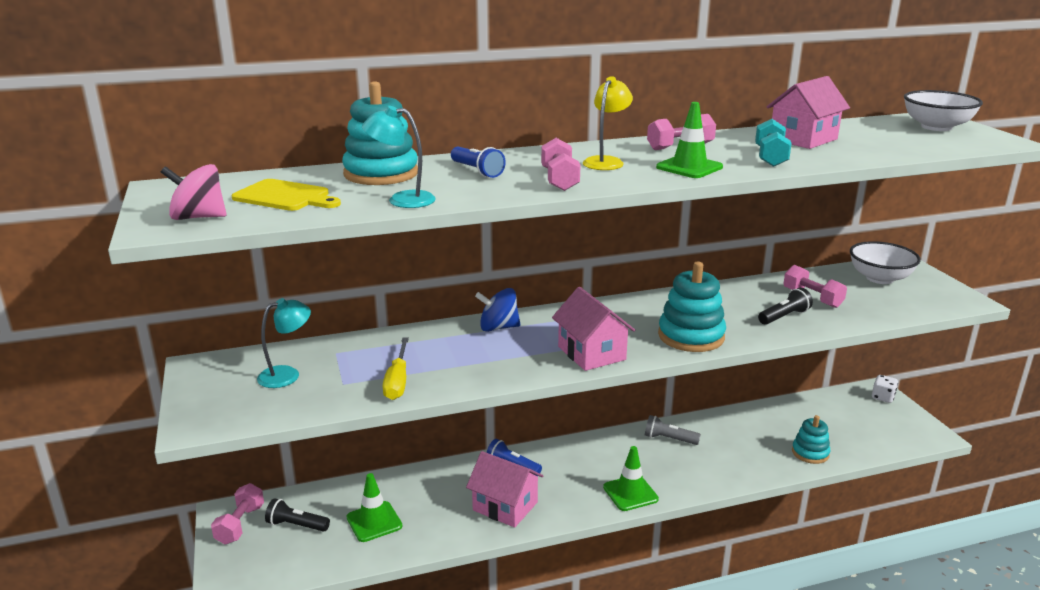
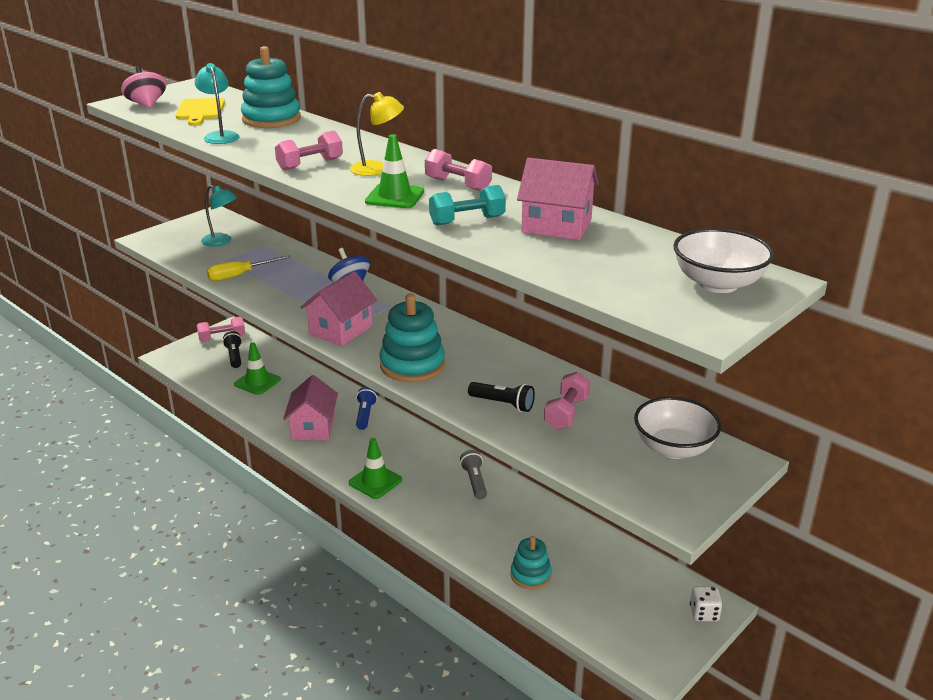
camera: 60 degrees right, 5 degrees up
(477, 171) = (306, 139): blue flashlight -> none

